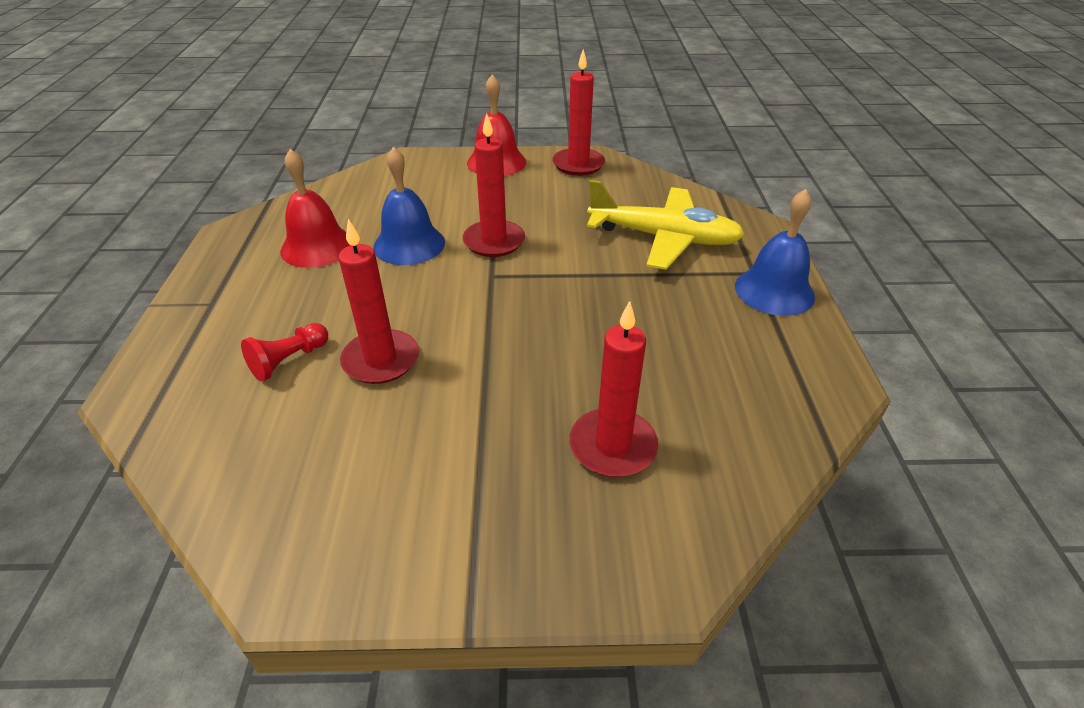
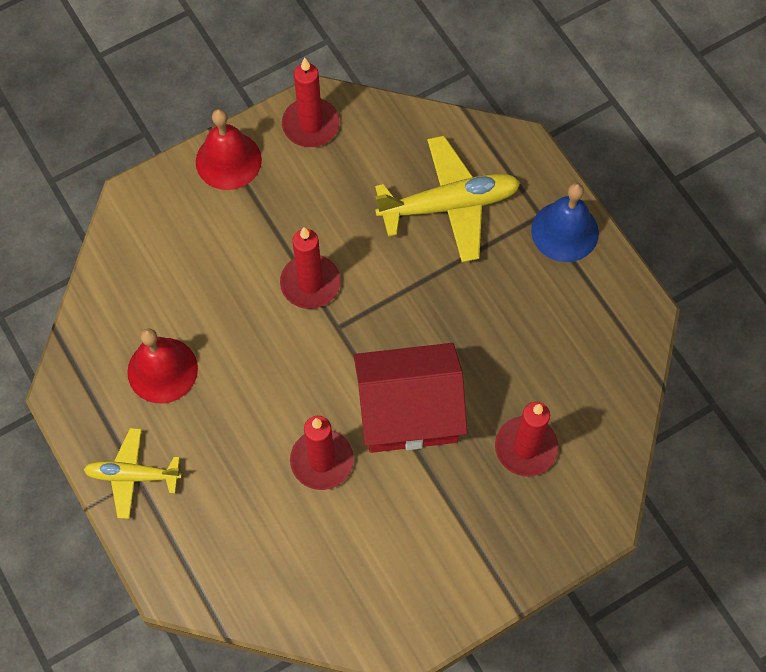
camera: 30 degrees left, 25 degrees up
(210, 299) = (132, 475): none -> yellow plane
(289, 361) = (255, 498): red pawn -> none
(409, 244) = (240, 325): blue bell -> none
(504, 359) = (408, 412): none -> red house

